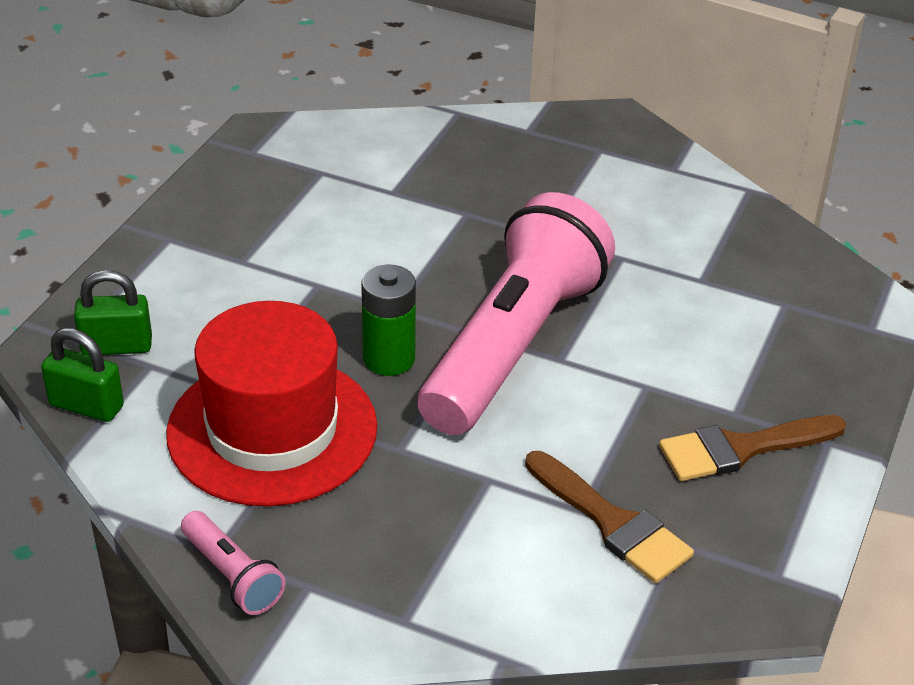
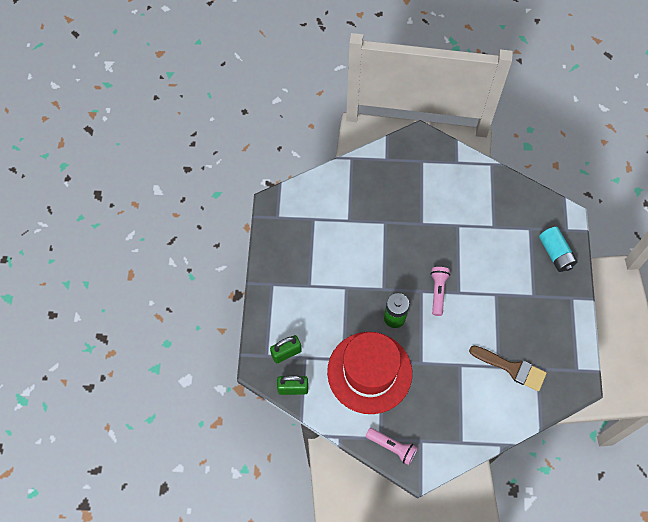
camera: 20 degrees left, 25 degrees up
(513, 346) = (438, 292): pink flashlight -> pink flashlight, size x0.41
(741, 448) = (542, 313): brown brush -> none
(825, 359) = (555, 254): none -> turquoise battery

